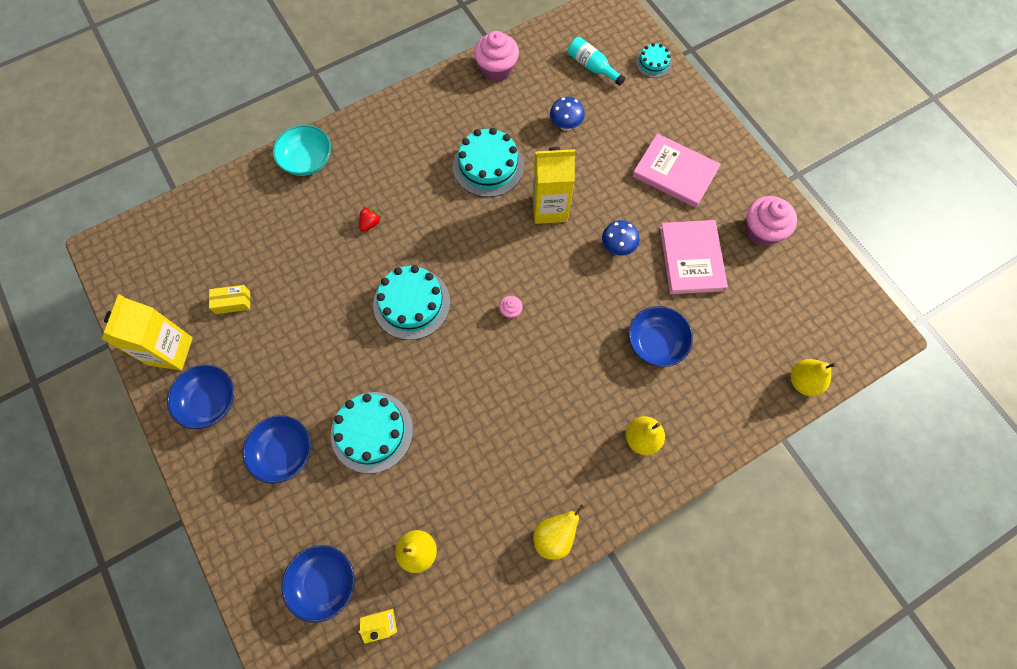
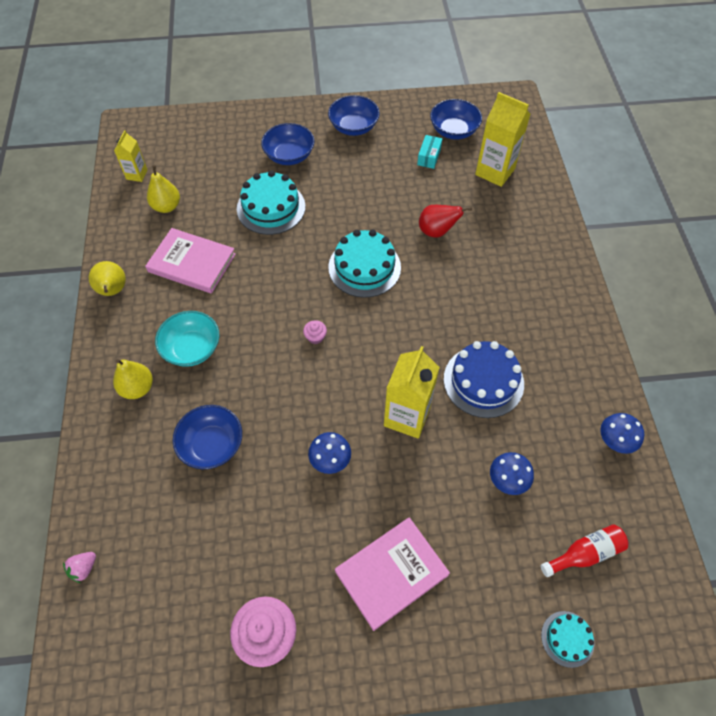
camera: 115 degrees right, 10 degrees down
(170, 351) = (406, 115): yellow carton -> yellow carton (495, 172)
(233, 302) = (429, 157): yellow box -> turquoise box
(307, 160) = (550, 238): turquoise bowl -> turquoise bowl (192, 348)
(324, 582) = (186, 153): blue bowl -> blue bowl (453, 131)
(338, 257) = (437, 231): none -> red pear
(370, 223) = (460, 263): red strawberry -> none
(488, 166) = (483, 381): turquoise cake -> blue cake
(496, 69) = (614, 442): pink cupcake -> blue mushroom
(592, 67) = (585, 553): turquoise bottle -> red bottle
(691, 258) = (277, 530): pink book -> pink book (192, 263)
(803, 382) = (84, 568): yellow pear -> pink strawberry

